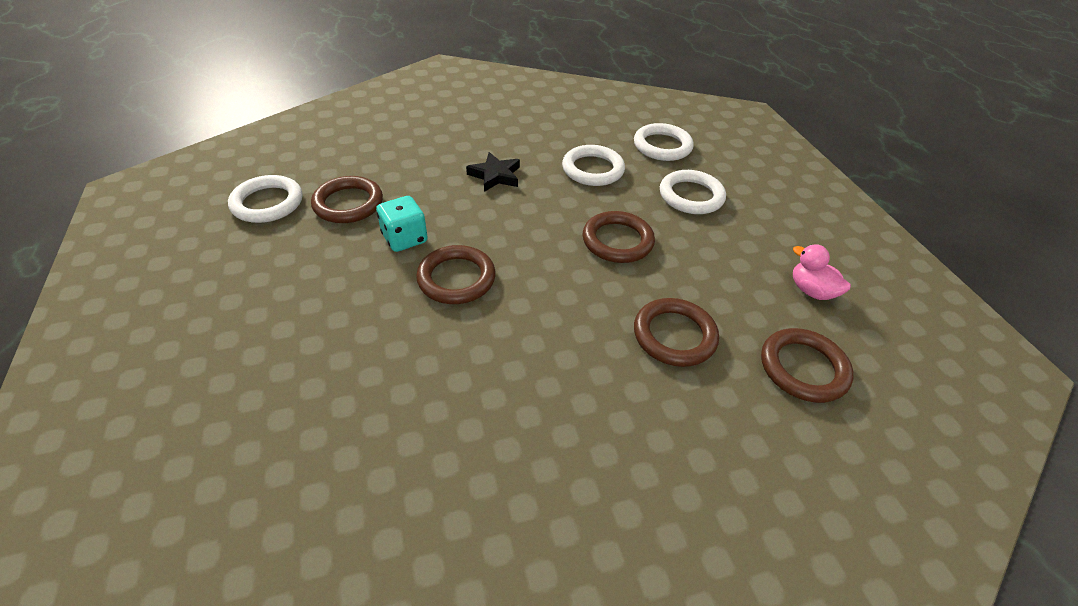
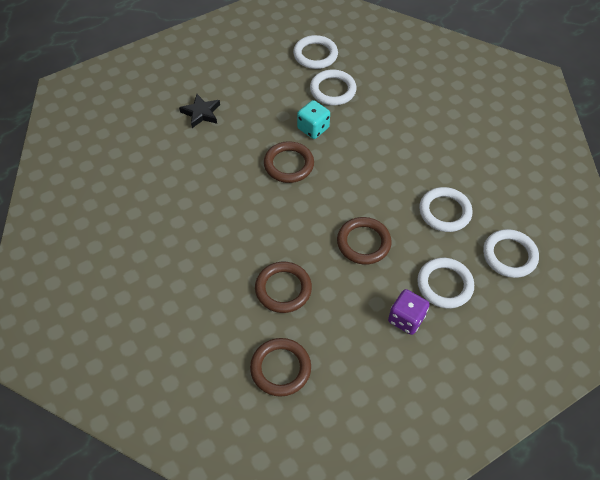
camera: 75 degrees right, 10 degrees up
(348, 204) = (333, 90): brown ring -> white ring
(495, 176) = (403, 154): black star -> black star (201, 113)
(732, 235) = (406, 319): none -> purple dice
(811, 291) = (362, 376): pink duck -> none

